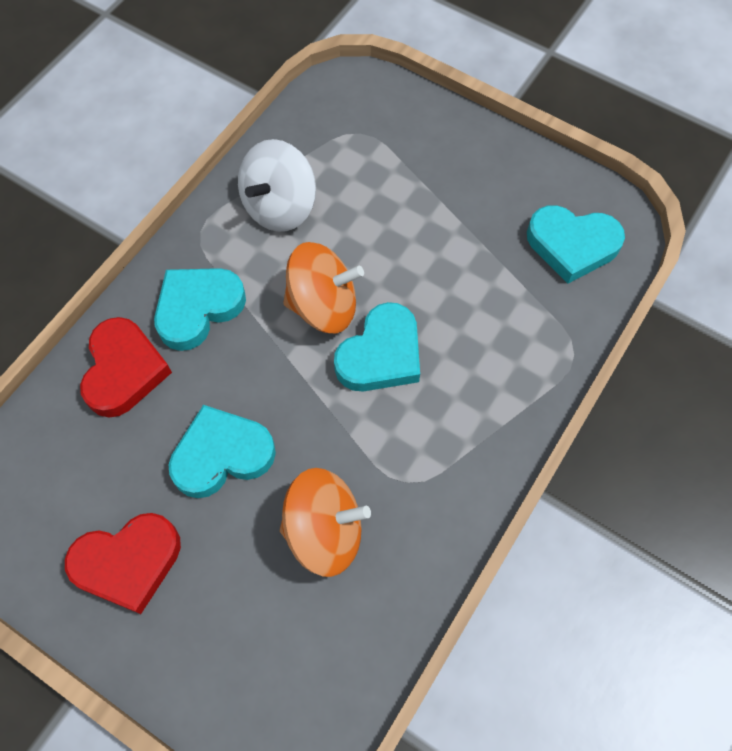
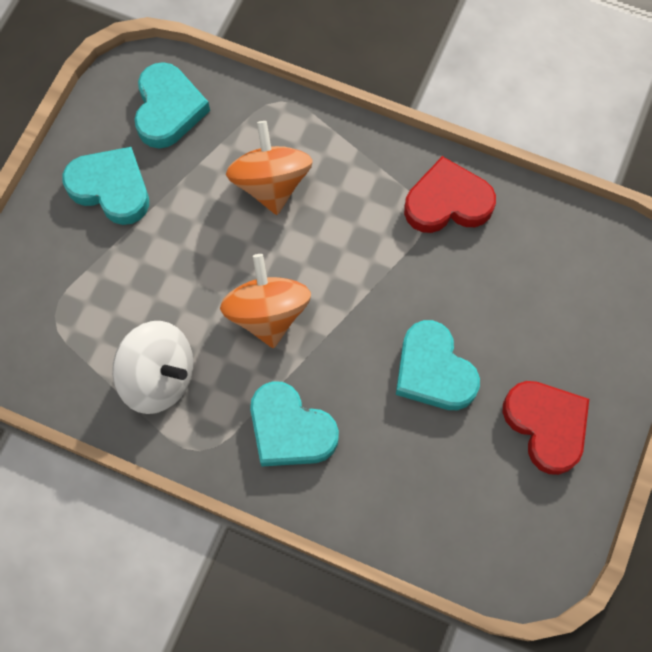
camera: 100 degrees left, 5 degrees up
(124, 370) = (369, 483): red heart -> red heart (447, 202)
(324, 531) = (480, 272): orange spinning top -> orange spinning top (271, 183)
(381, 354) = (309, 254): turquoise heart -> turquoise heart (111, 188)

